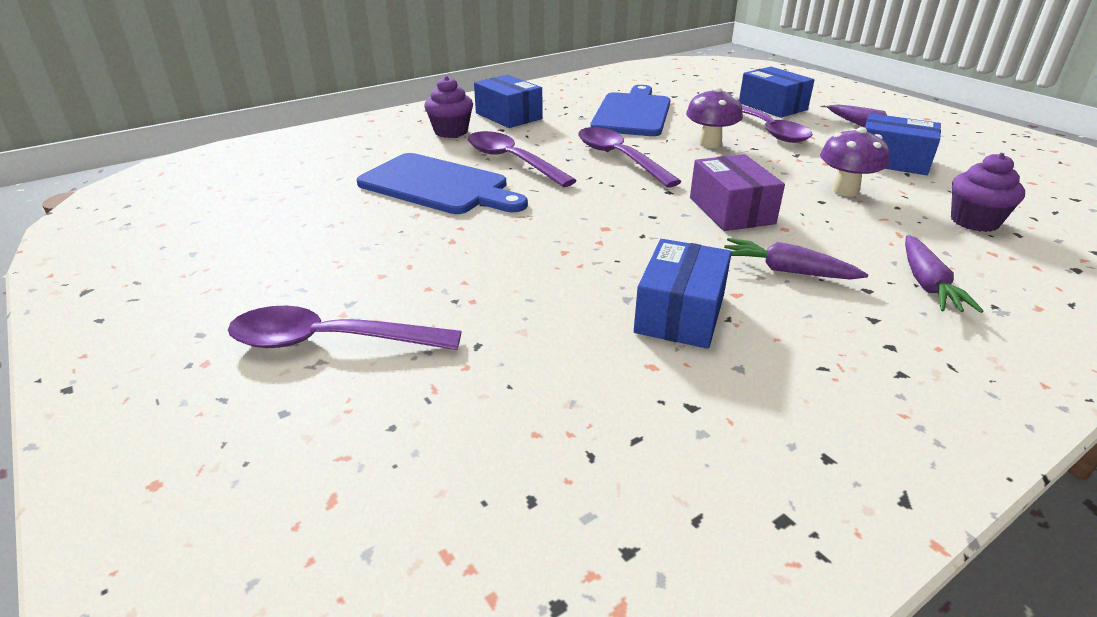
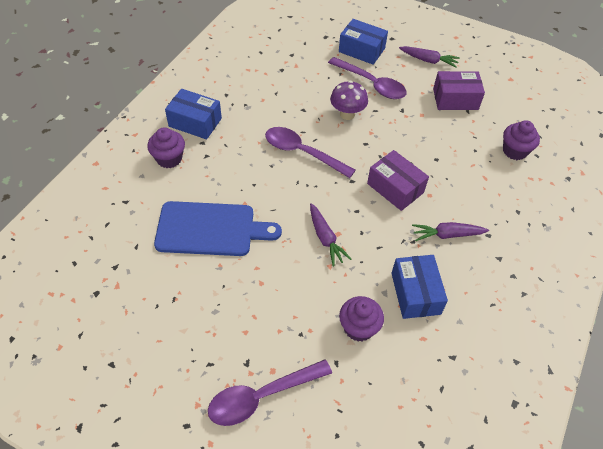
camera: 30 degrees left, 20 degrees up
(512, 161) = (237, 181): purple spoon -> none
(550, 320) = (358, 328): none -> purple cupcake
(632, 113) = (278, 89): blue cutting board -> none
(845, 190) = (444, 143): purple mushroom -> none
(892, 161) = (455, 99): blue box -> purple box
(927, 284) = (512, 219): purple carrot -> purple carrot (325, 238)

